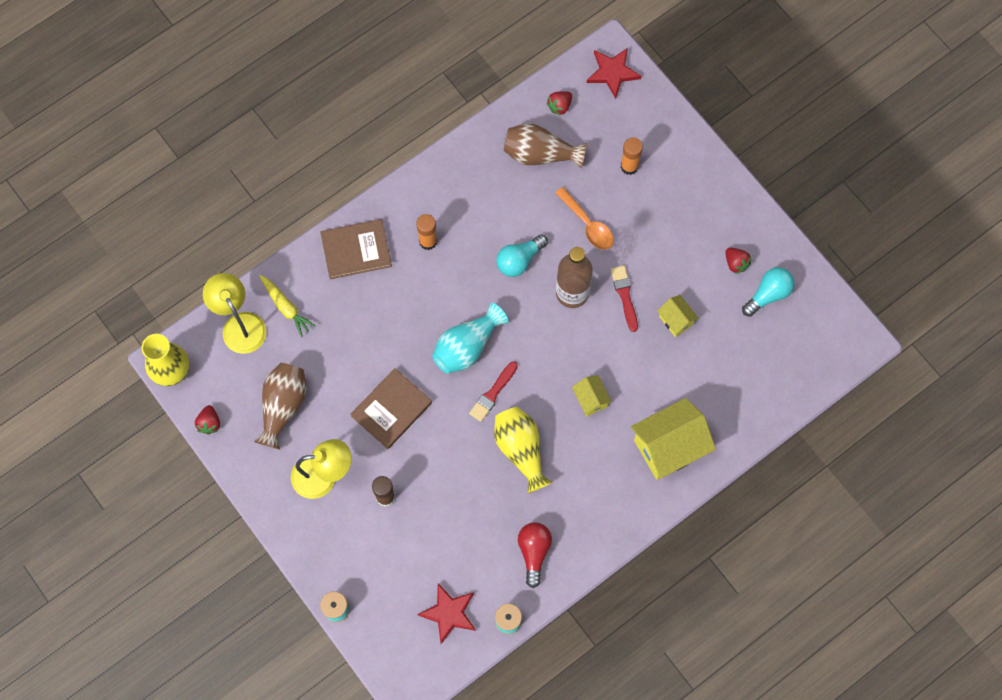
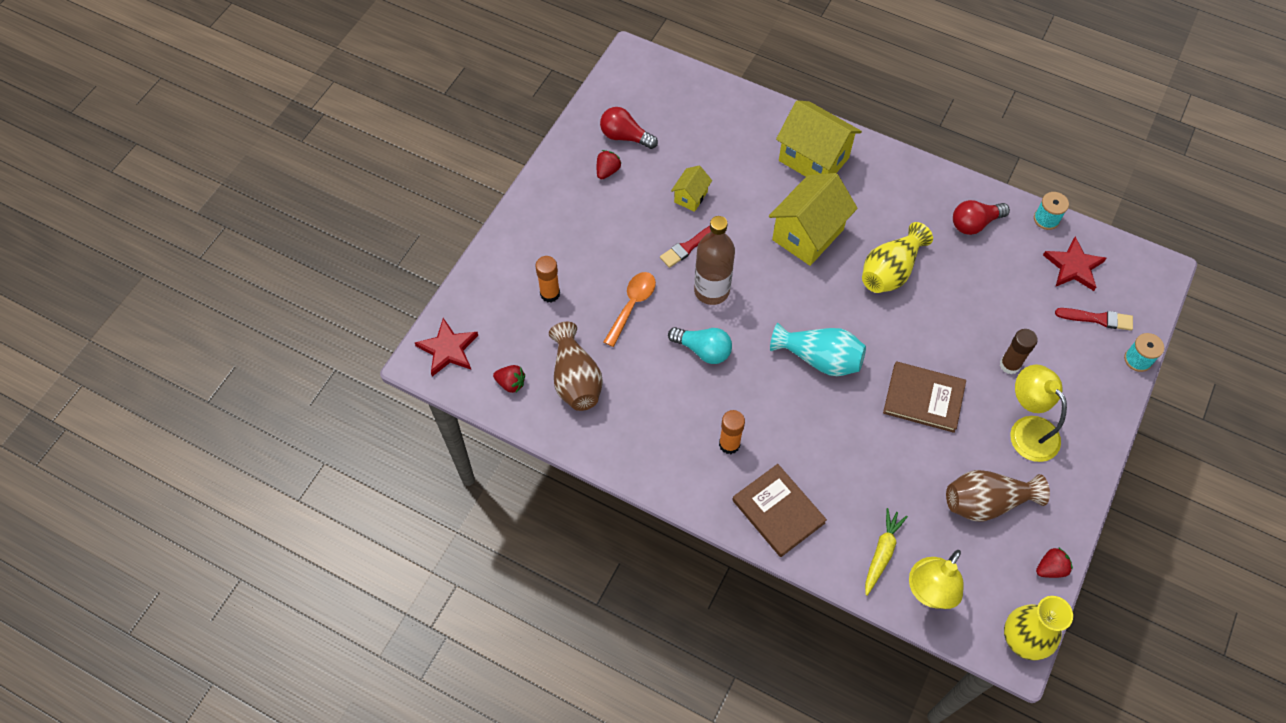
camera: 115 degrees left, 10 degrees down
(493, 393) = (852, 316): red brush -> red brush (1097, 319)
(590, 400) = (807, 234): yellow house -> yellow house, size x2.00
(768, 294) = (625, 136): turquoise light bulb -> red light bulb

